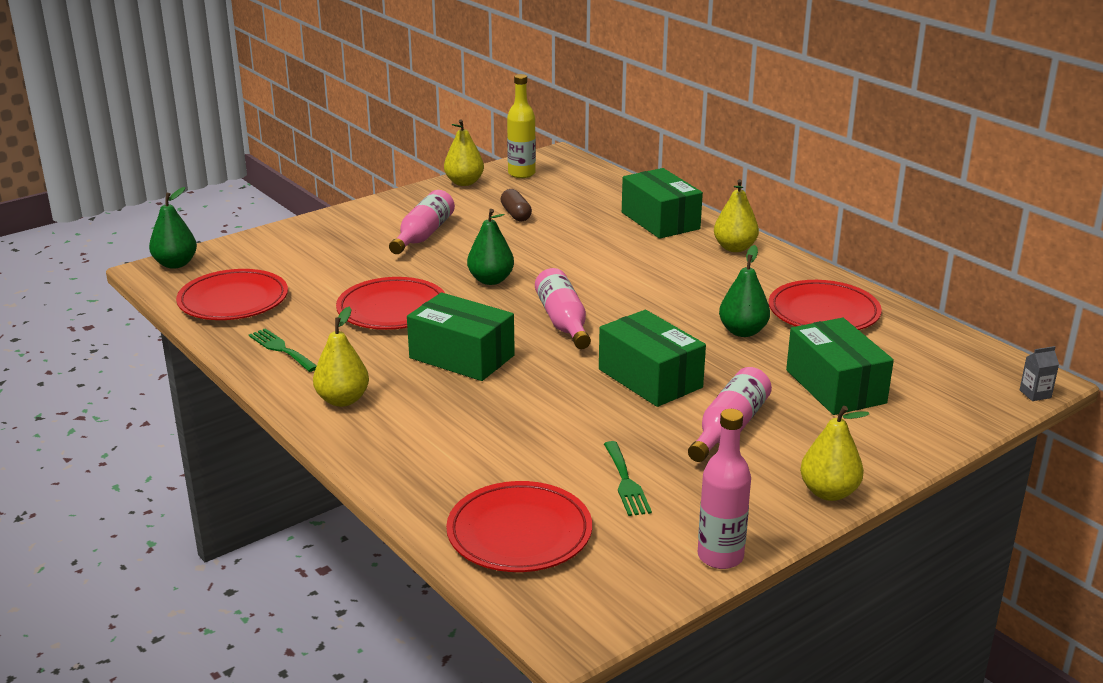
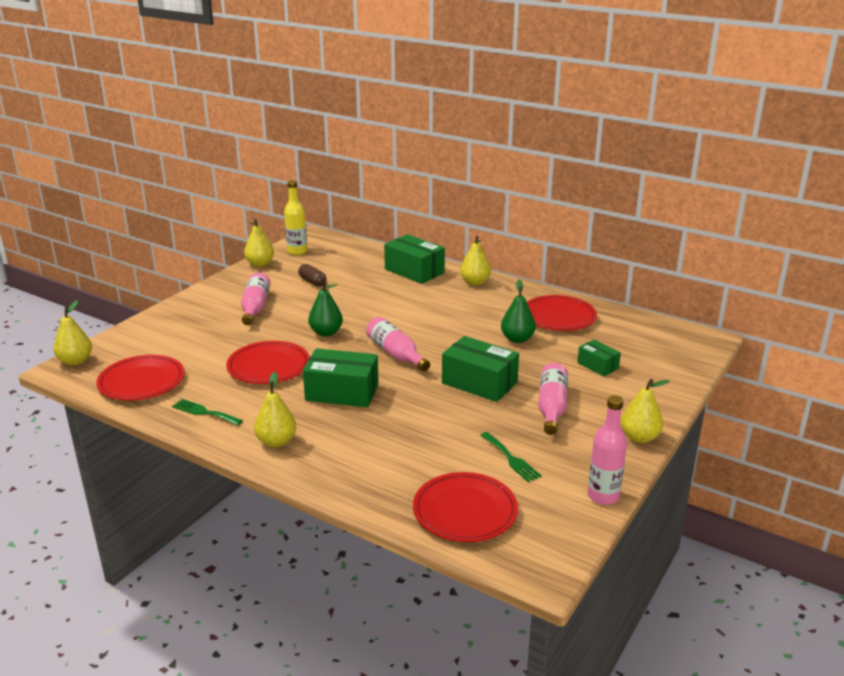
camera: 20 degrees left, 0 degrees up
(175, 264) = (75, 361): green pear -> yellow pear
(835, 386) = (598, 365): green box -> green box, size x0.56
(1035, 394) = (714, 347): grey carton -> none

